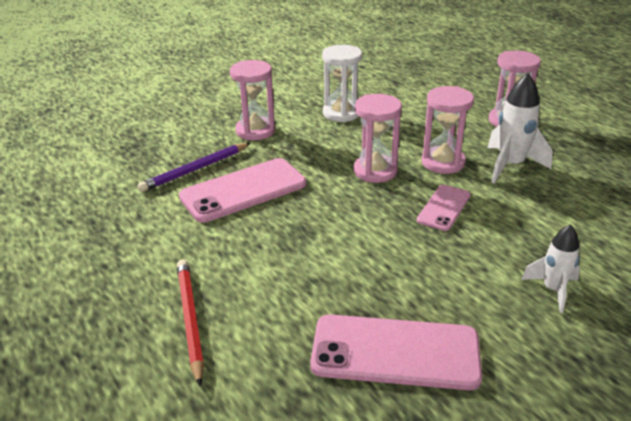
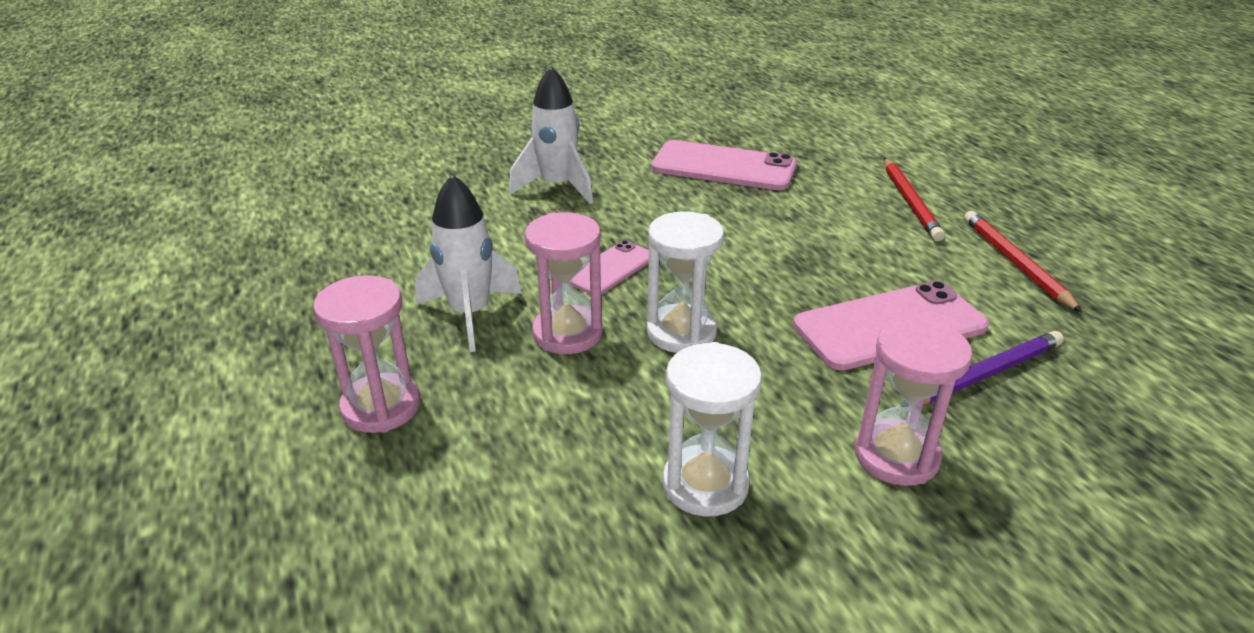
camera: 170 degrees left, 0 degrees up
(127, 253) = (1015, 263): none -> red pencil
(375, 171) = (681, 332): pink hourglass -> white hourglass
(553, 290) = (557, 187): white rocket -> white rocket, size x1.56

